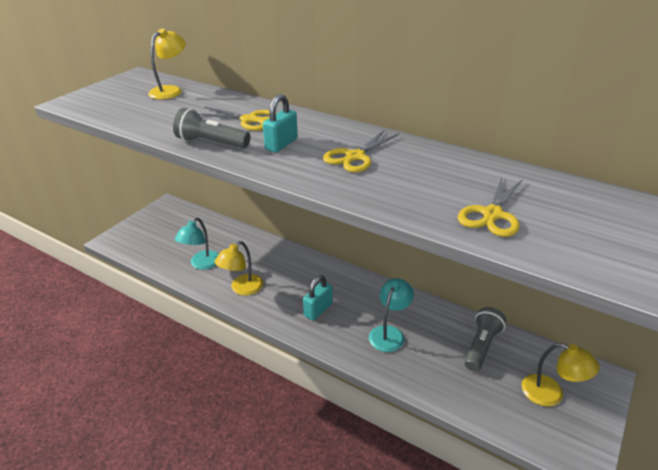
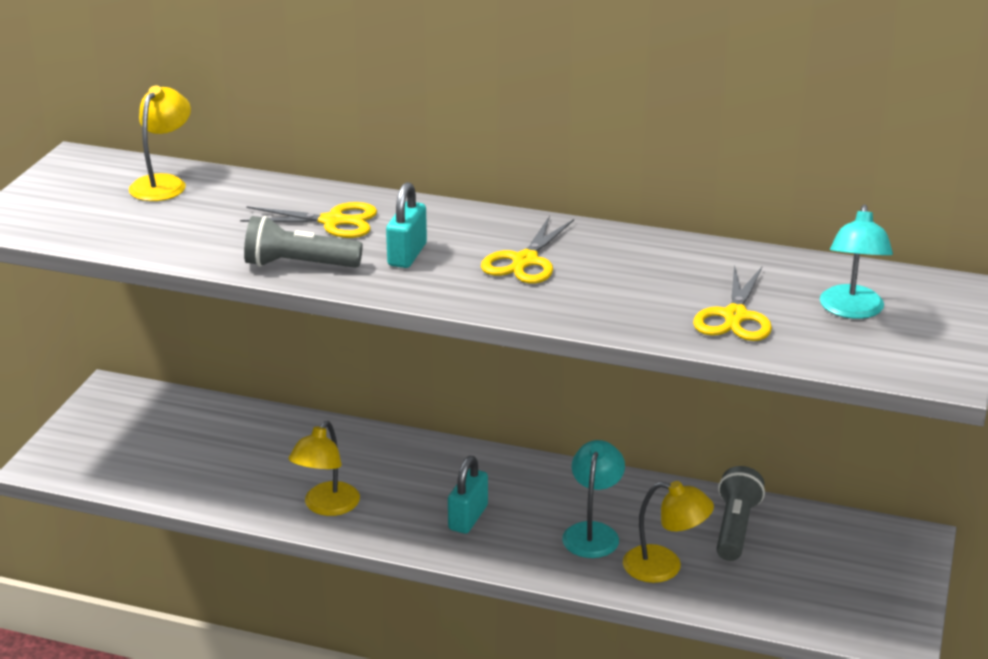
camera: 15 degrees left, 5 degrees down
(201, 264) = (235, 480): turquoise lamp -> turquoise lamp (851, 310)
(551, 394) = (845, 571): yellow lamp -> yellow lamp (664, 567)

